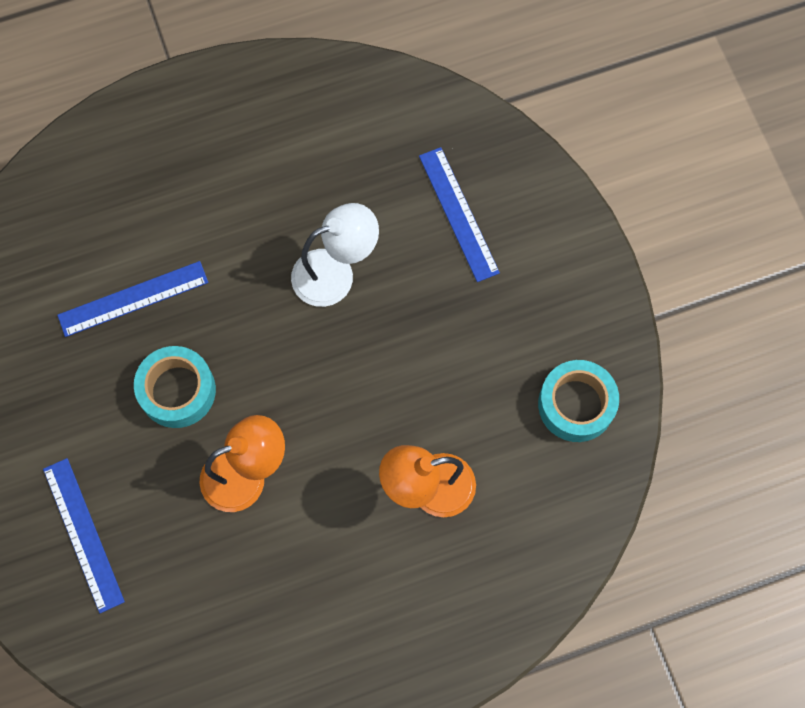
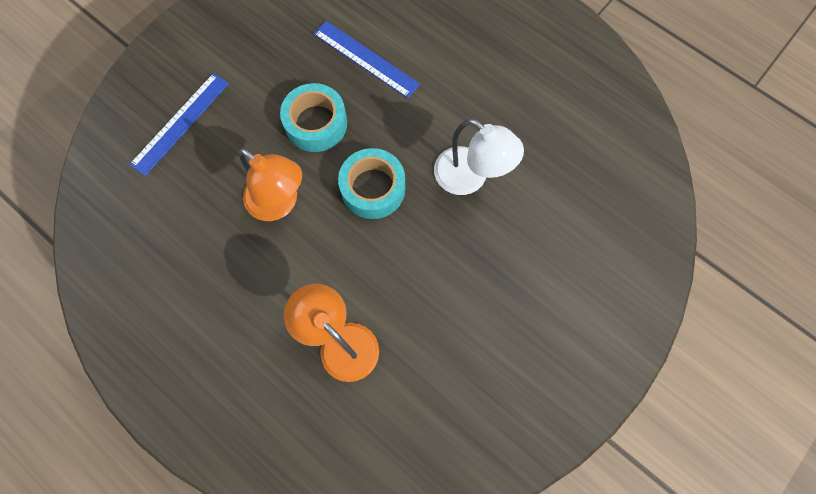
camera: 60 degrees right, 0 degrees up
(458, 214) = (577, 240): blue ruler -> none
(576, 404) = (478, 424): turquoise tape -> turquoise tape (373, 188)

